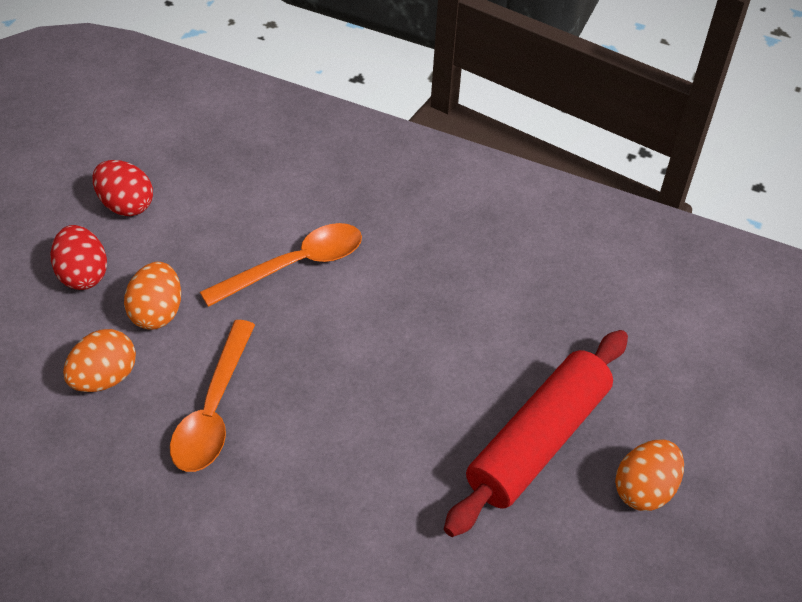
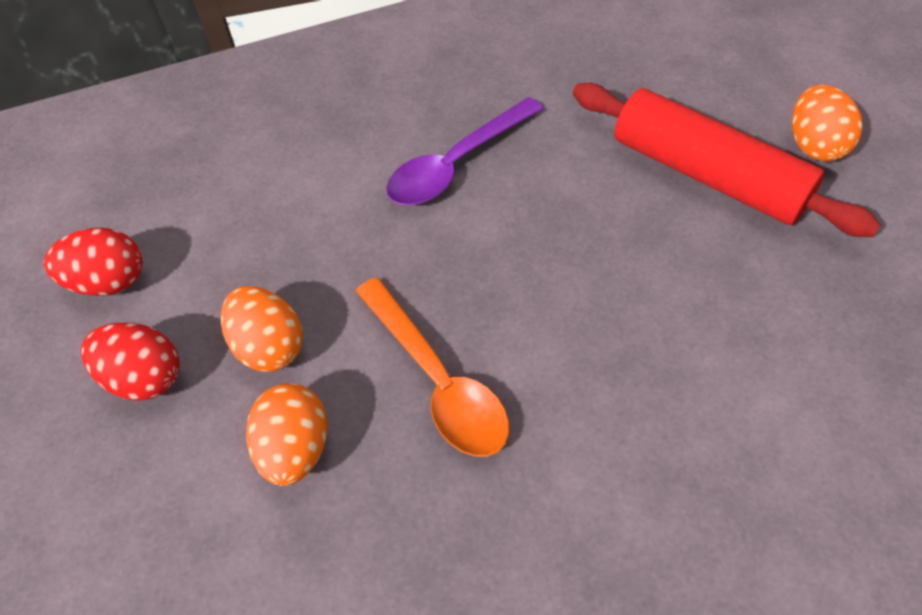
camera: 40 degrees left, 5 degrees up
(295, 265) = (345, 205): orange spoon -> none
(391, 295) = (457, 164): none -> purple spoon
(538, 441) = (707, 175): red rolling pin -> red rolling pin turned 45 degrees counterclockwise

